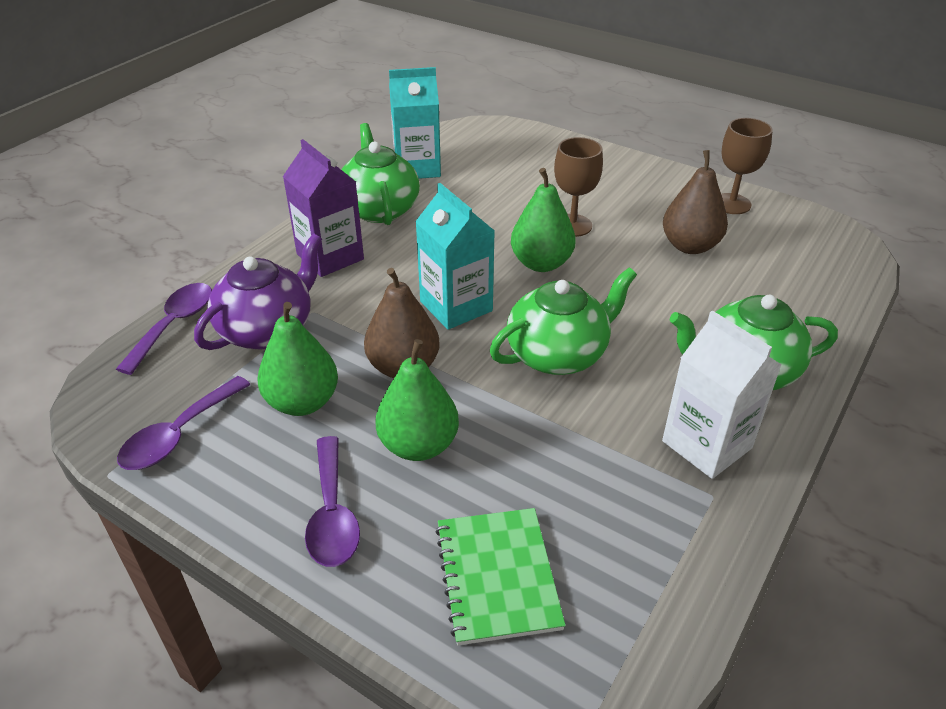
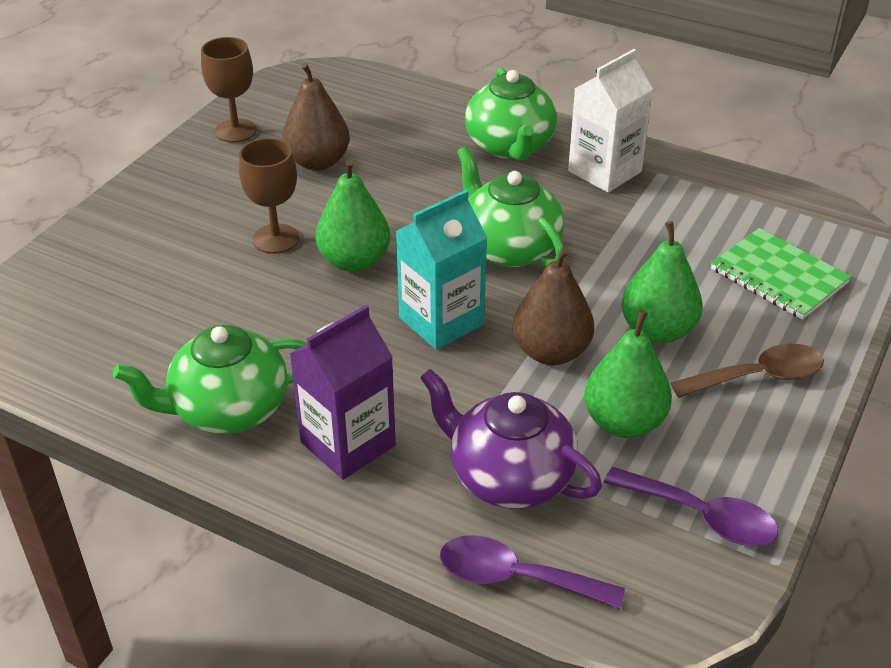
camera: 95 degrees left, 0 degrees up
(332, 514) = (758, 377): purple spoon -> brown spoon
(417, 168) = (114, 383): turquoise carton -> none
(497, 576) = (778, 276): green notebook -> green notebook turned 60 degrees clockwise

